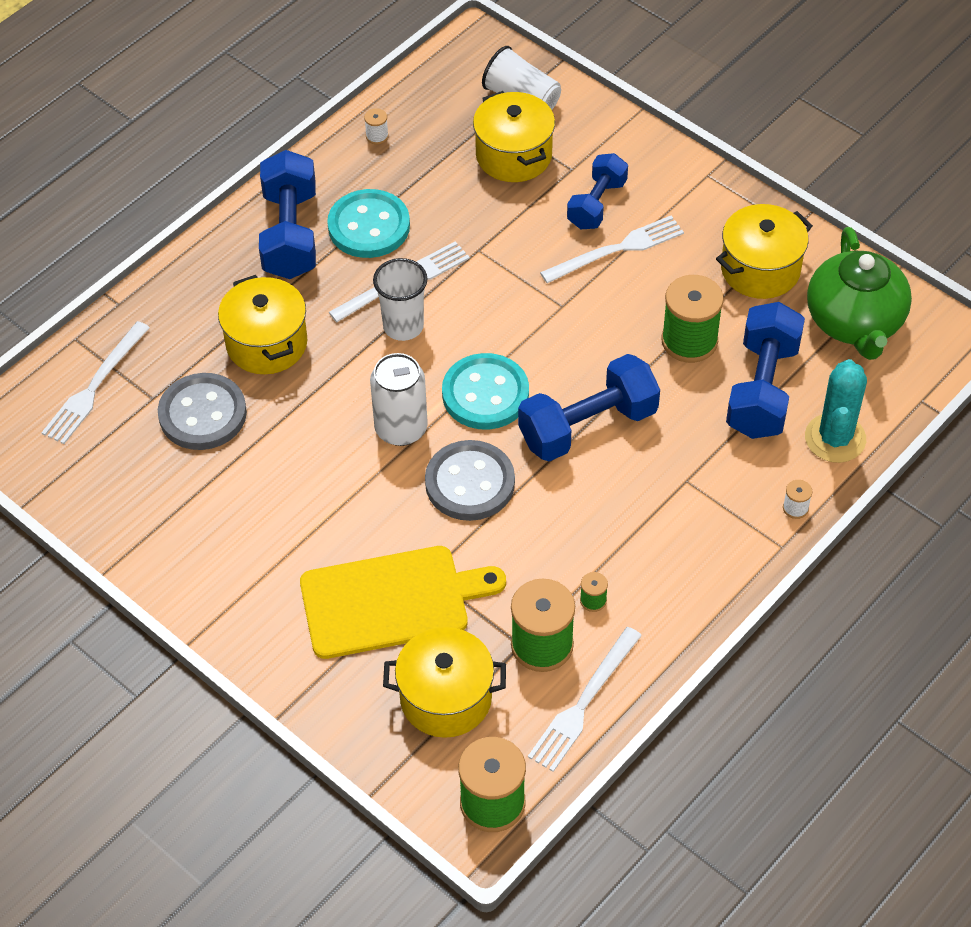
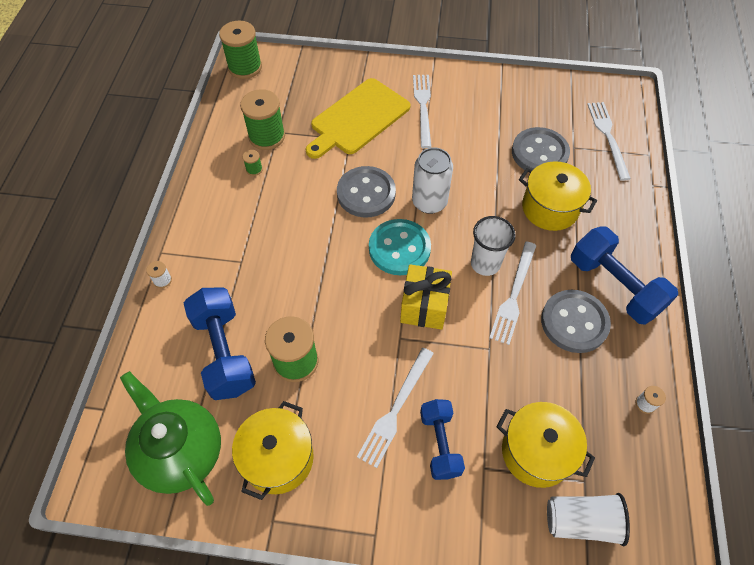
camera: 145 degrees right, 5 degrees up
(369, 226) = (574, 322): turquoise button -> grey button
(445, 698) = (297, 93): yellow pot -> none
(510, 321) = (424, 306): none -> yellow gift
(583, 703) = (228, 123): white fork -> white fork (423, 107)
(588, 426) = (323, 262): blue dumbbell -> none
(835, 438) = (156, 343): turquoise cactus -> none

